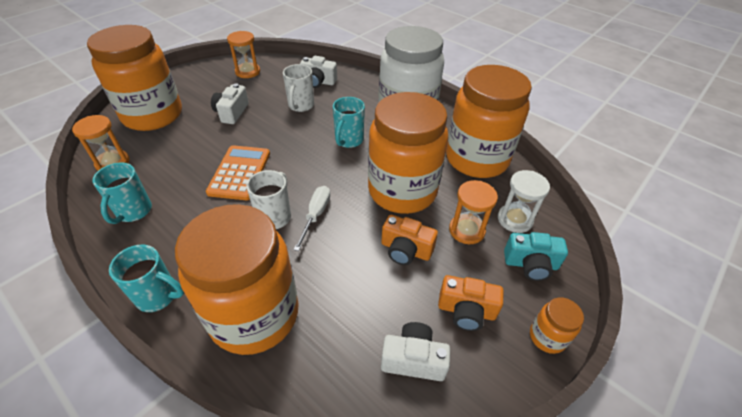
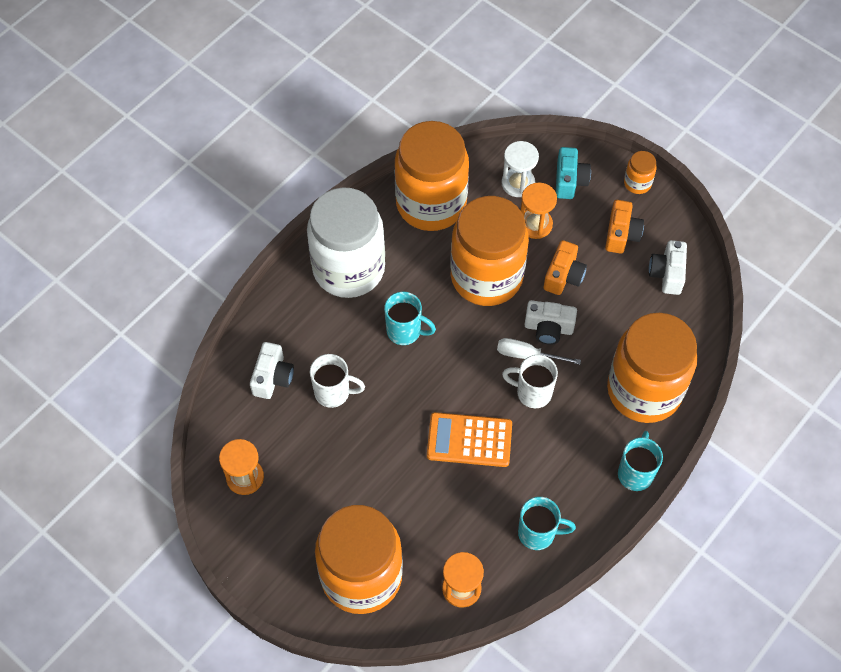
camera: 90 degrees left, 15 degrees up
(232, 112) = (352, 476): white camera -> white camera (548, 328)

